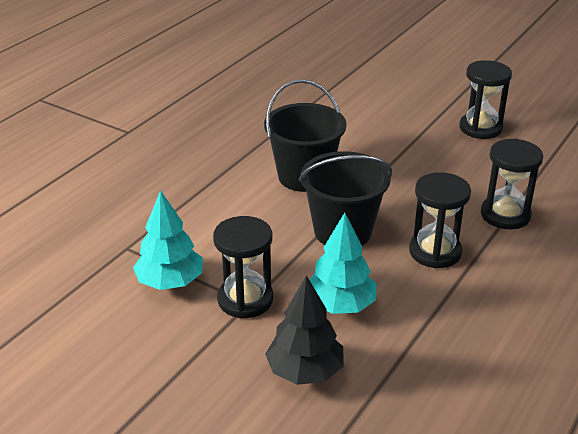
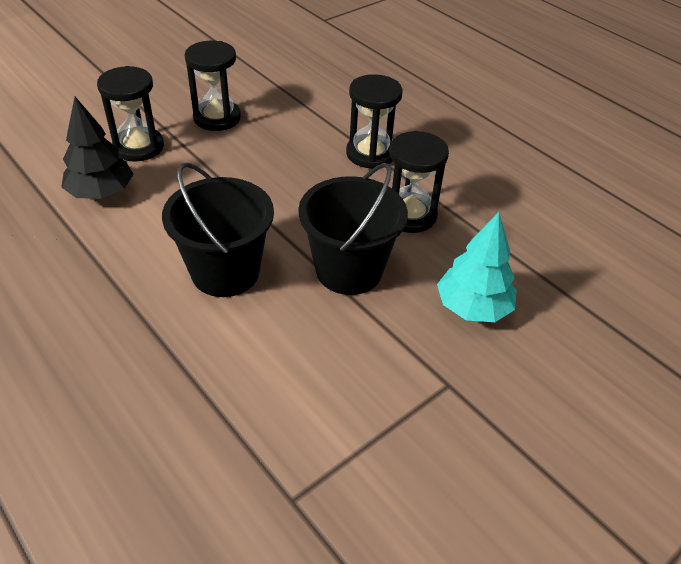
camera: 75 degrees left, 10 degrees up
(170, 282) = (387, 459): turquoise tree -> none
(245, 299) = (443, 387): black hourglass -> black hourglass (138, 147)
(305, 371) = (569, 364): black tree -> black tree (101, 193)

